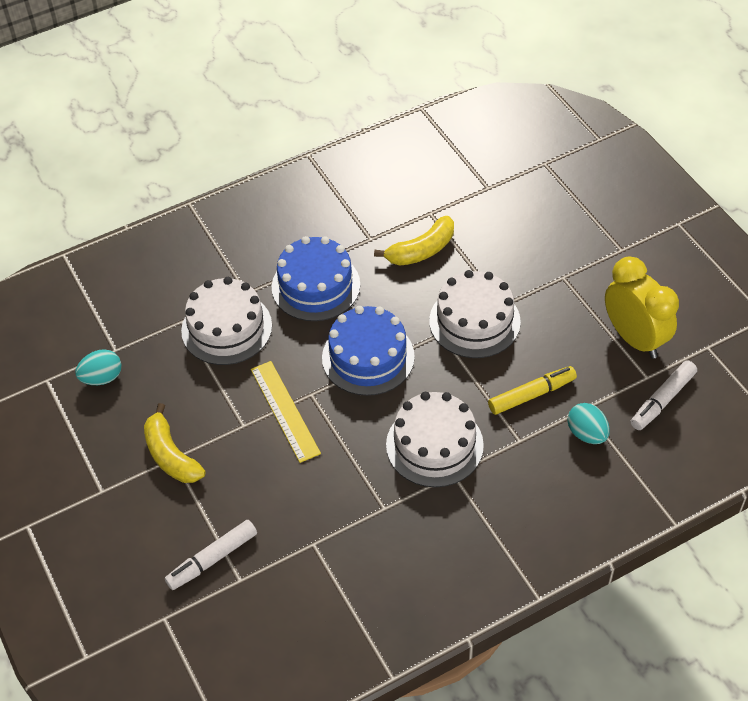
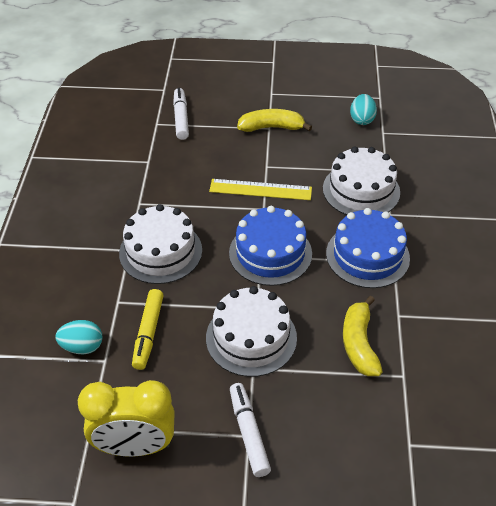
camera: 120 degrees right, 5 degrees down
(662, 400) = (59, 422): white marker -> white marker (248, 433)

